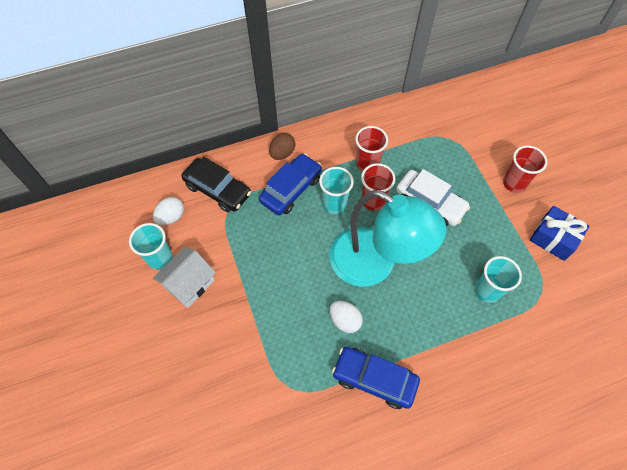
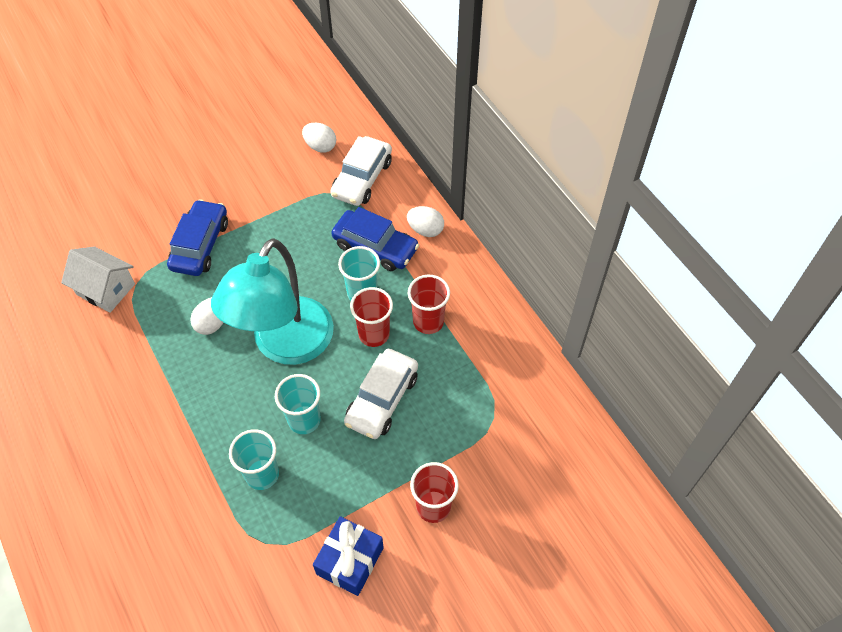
camera: 80 degrees right, 5 degrees down
(160, 258) = (270, 148): turquoise cup -> turquoise cup (304, 420)
(189, 284) = (244, 178): white house -> white house (105, 289)
(218, 190) = (362, 178): black car -> white car
(282, 153) = (425, 230): brown egg -> white egg
(374, 379) = (146, 360): blue car -> blue car (200, 245)

